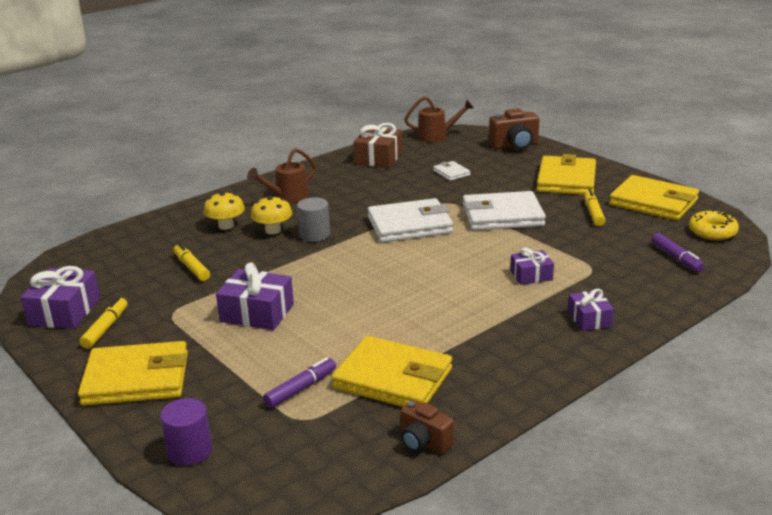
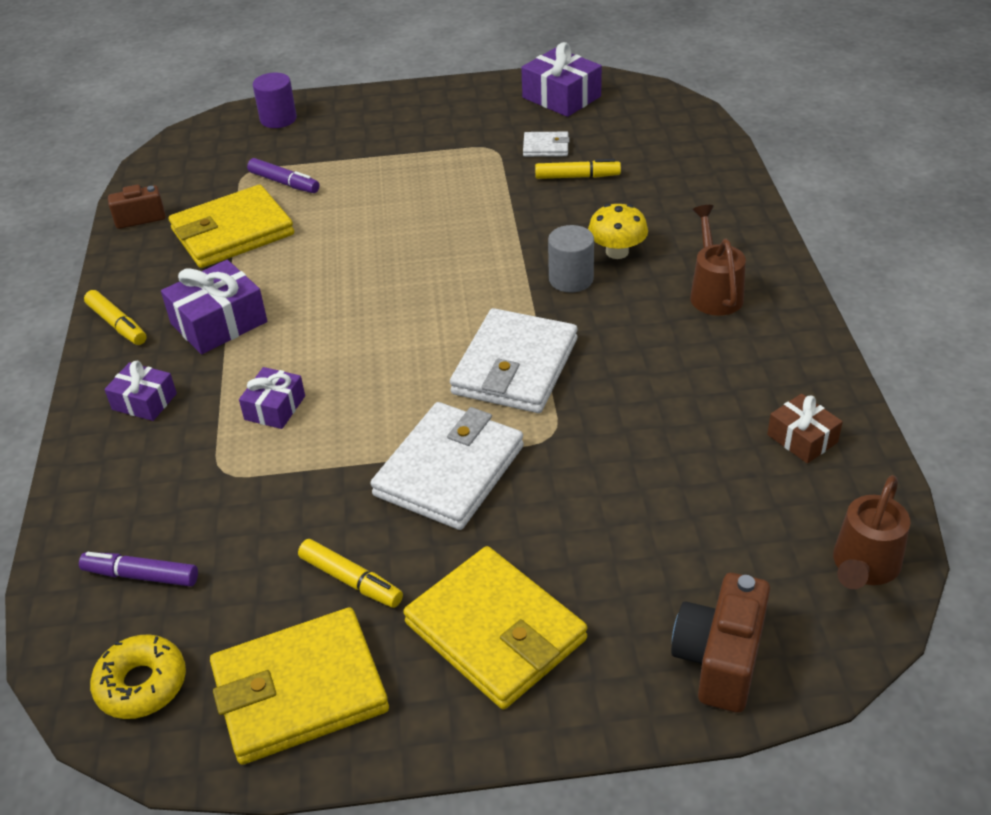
camera: 125 degrees right, 15 degrees up
(106, 328) = (504, 112): yellow marker -> yellow marker (117, 324)
(136, 379) = (402, 113): yellow wallet -> none
(226, 226) = (666, 222): yellow mushroom -> none
(257, 313) = (434, 192): purple gift -> purple gift (219, 323)
(301, 389) = (284, 183): purple marker -> purple marker turned 45 degrees counterclockwise
(378, 158) = (802, 438): brown gift -> brown gift, size x0.61
(451, 173) = (659, 496): white wallet -> white wallet (546, 147)

